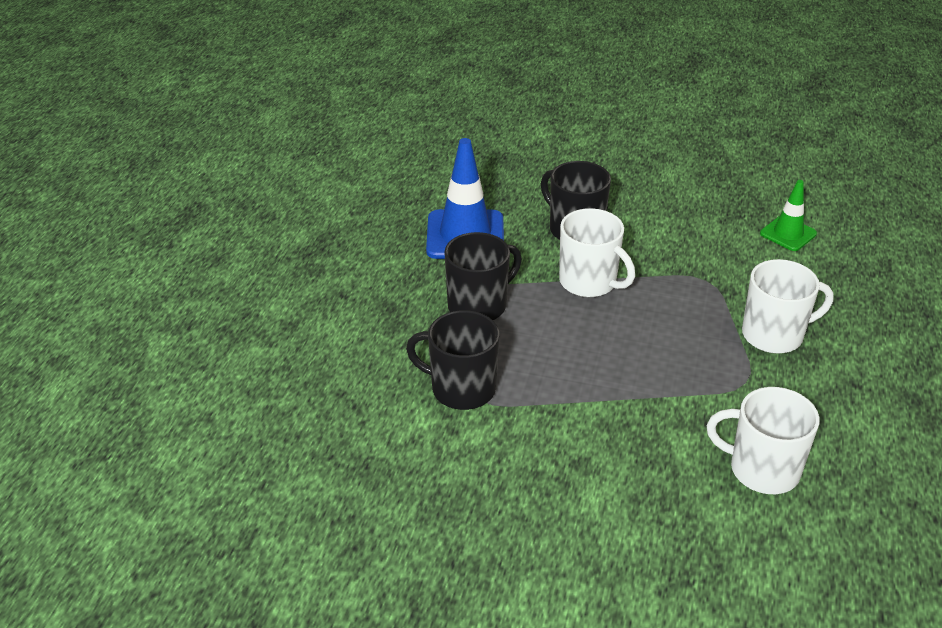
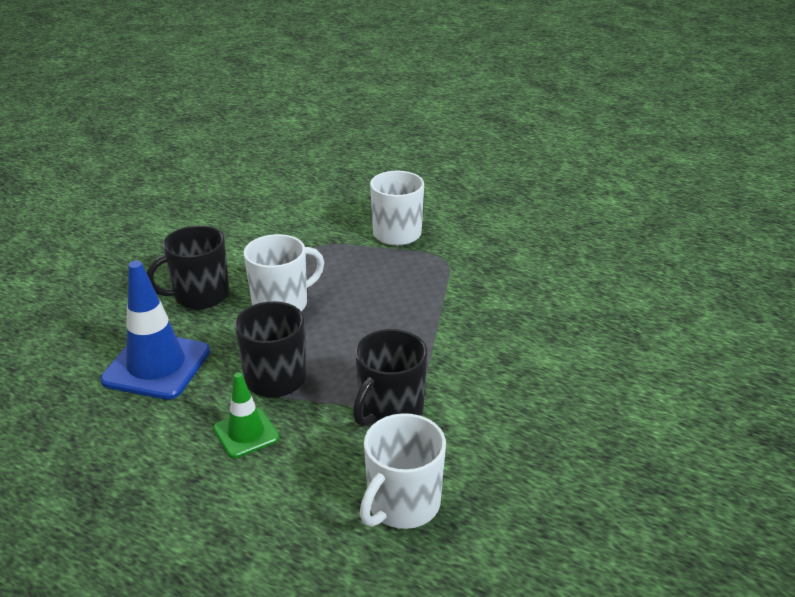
camera: 75 degrees left, 5 degrees down
(762, 469) = (534, 274): white mug -> white mug (402, 504)
(788, 234) = (284, 197): green traffic cone -> green traffic cone (246, 433)

